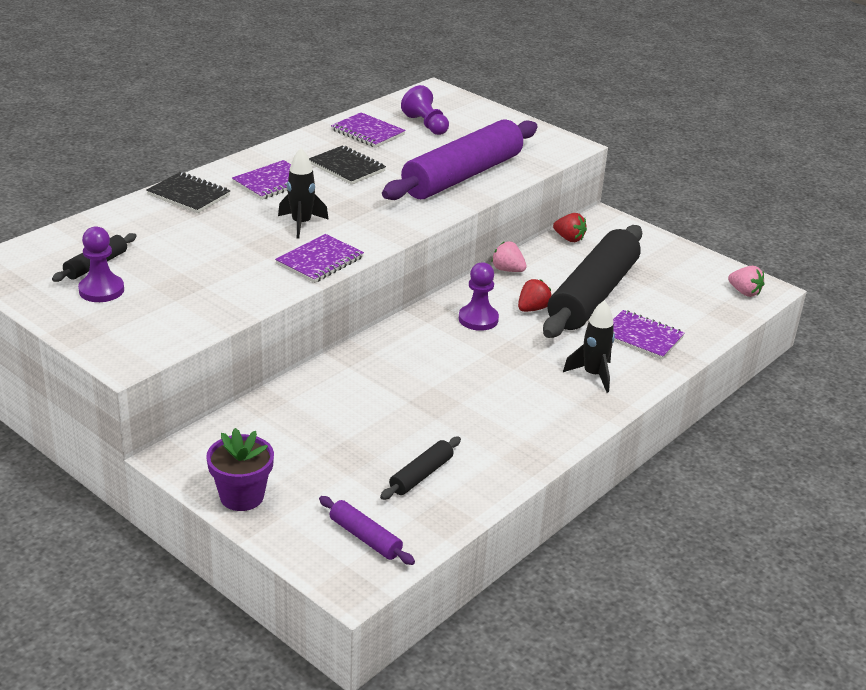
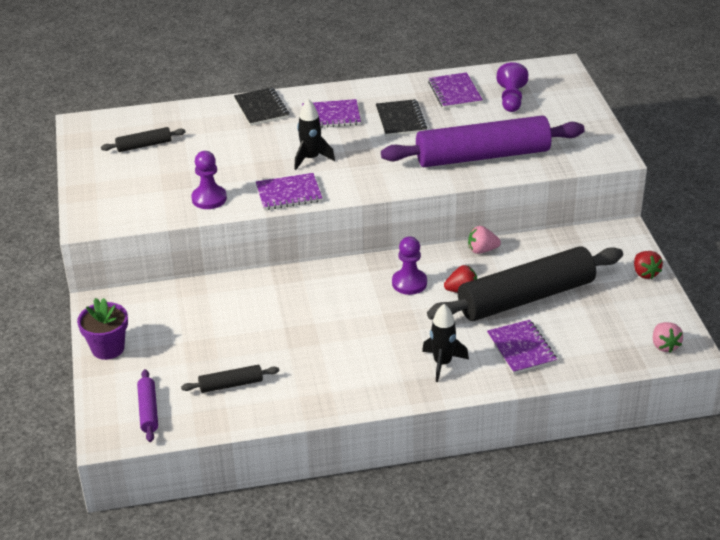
camera: 40 degrees right, 5 degrees up
(101, 290) = (127, 166): purple pawn -> purple pawn (209, 198)
(507, 270) = (482, 250): pink strawberry -> pink strawberry turned 75 degrees counterclockwise
(569, 239) = (568, 240): red strawberry -> red strawberry (645, 273)

